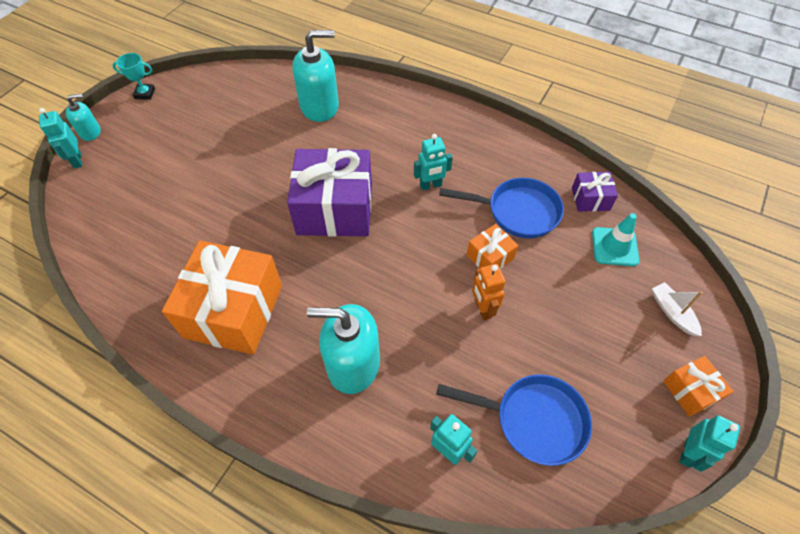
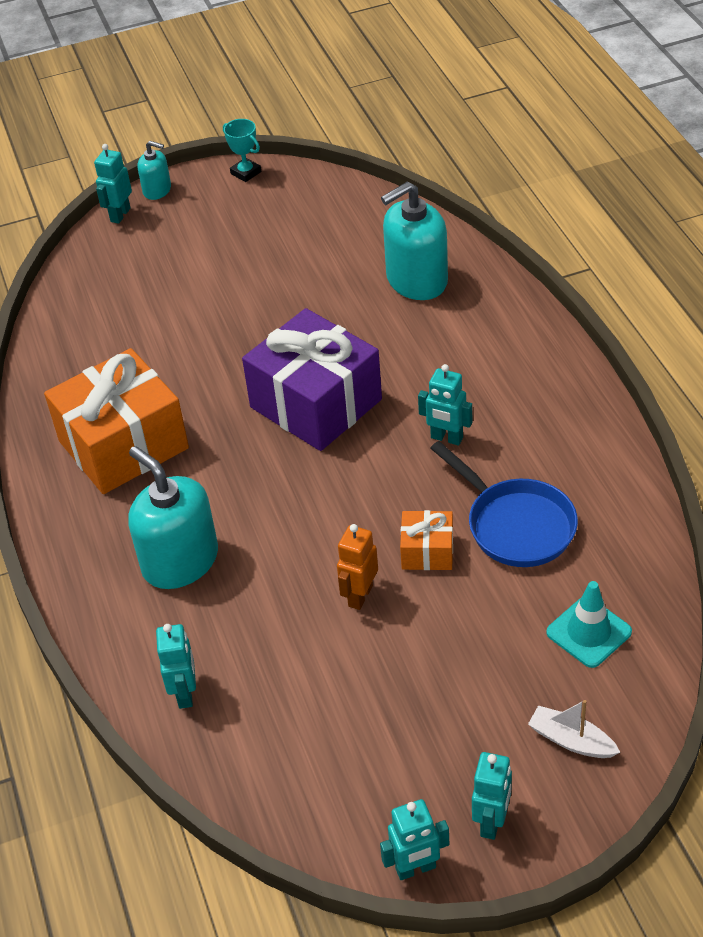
camera: 45 degrees right, 10 degrees down
(319, 106) = (416, 280): turquoise soap dispenser -> turquoise soap dispenser turned 120 degrees clockwise
(533, 420) = (293, 727): blue pan -> none
(590, 199) = (625, 564): purple gift -> none
(672, 312) = (571, 740): white boat -> white boat turned 75 degrees counterclockwise
(690, 391) = (492, 822): orange gift -> turquoise robot

